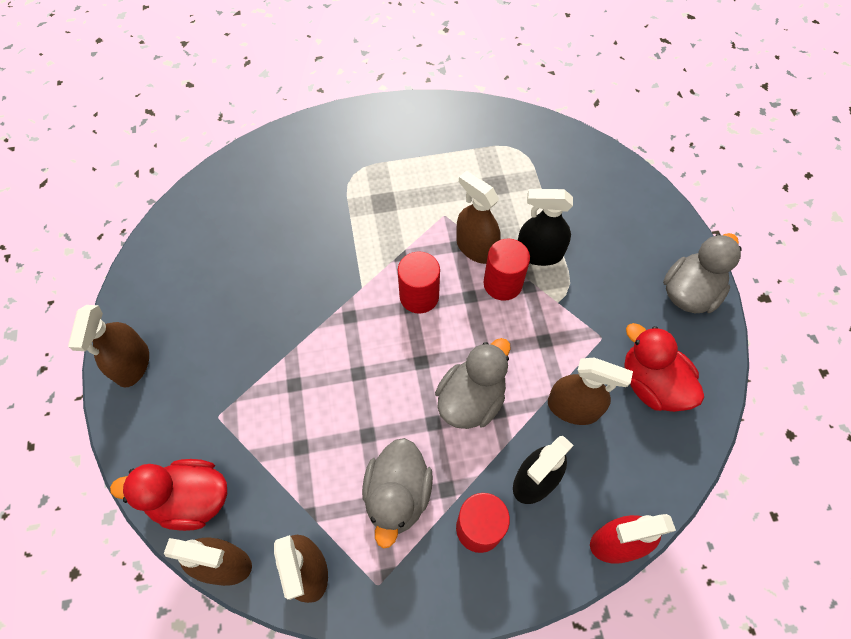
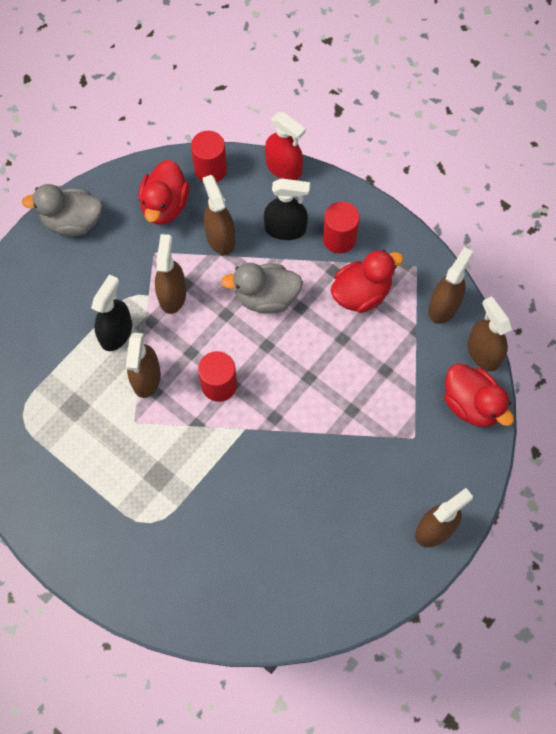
camera: 130 degrees left, 5 degrees up
(397, 495) = (361, 293): grey duck -> red duck
(502, 283) = (162, 339): red cylinder -> red cylinder (210, 169)
(539, 253) = (116, 333): black spray bottle -> black spray bottle turned 120 degrees counterclockwise
(542, 321) = (172, 295): none -> brown spray bottle

